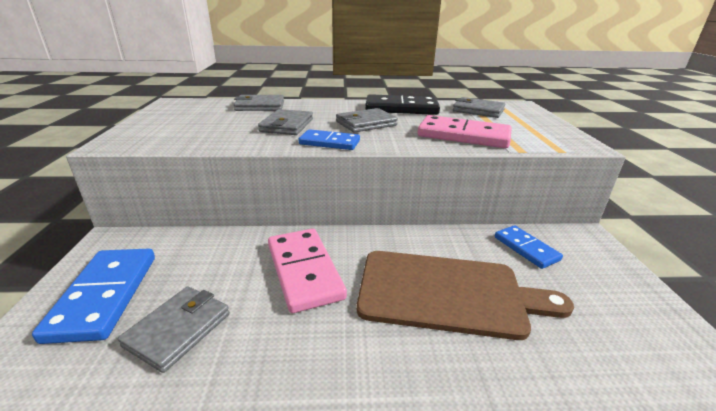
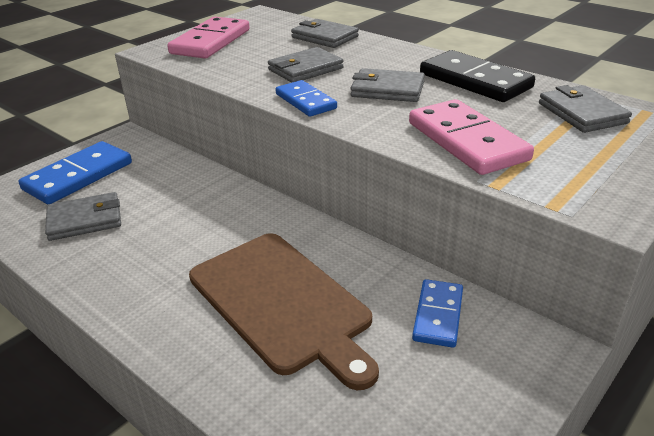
camera: 45 degrees right, 5 degrees up
(304, 271) = (206, 223): pink domino -> pink domino (211, 42)

